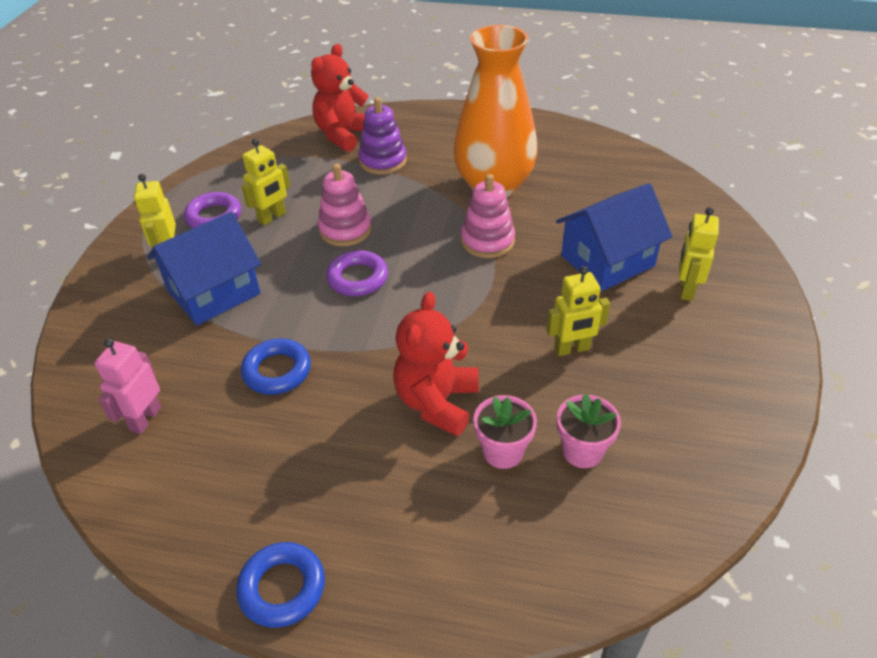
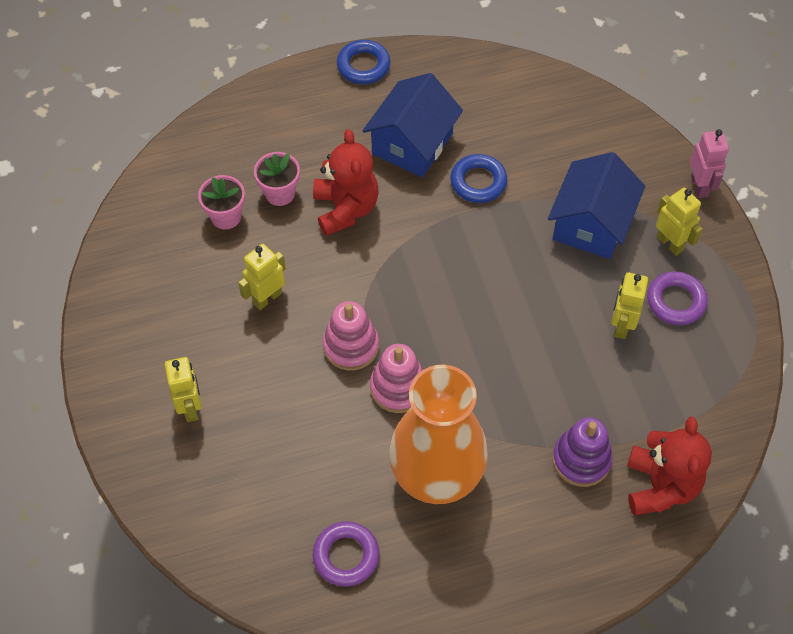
camera: 150 degrees right, 15 degrees up
(145, 419) = (535, 112): pink robot -> pink robot (699, 186)
(345, 230) = (540, 341): pink stacking toy -> pink stacking toy (351, 346)
(357, 278) = (485, 291): purple ring -> purple ring (346, 556)
(607, 261) = (274, 412): blue house -> blue house (412, 143)

